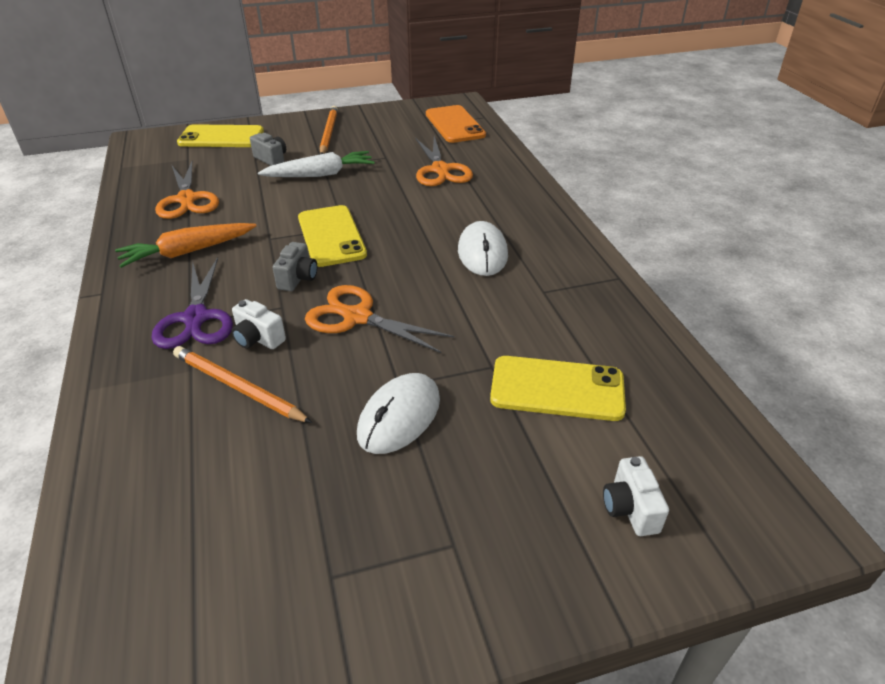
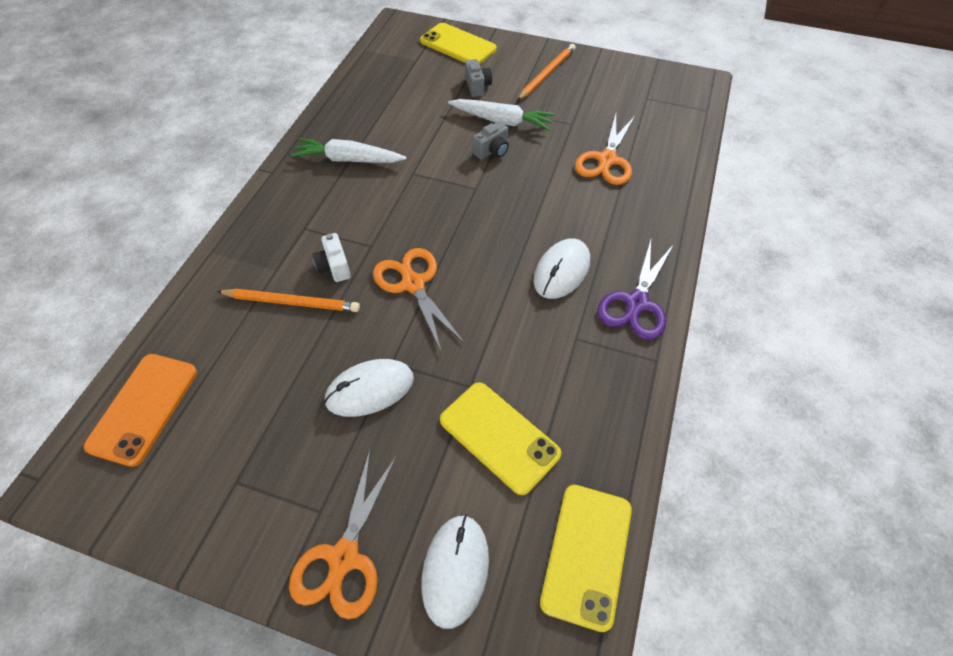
camera: 35 degrees right, 15 degrees up
(187, 199) = (385, 105): orange scissors -> orange scissors (344, 557)
(188, 252) = (348, 160): orange carrot -> white carrot
(196, 318) = (310, 226): purple scissors -> purple scissors (637, 303)
(238, 387) = (292, 302): orange pencil -> orange pencil turned 120 degrees clockwise
(298, 278) = (401, 224): grey camera -> grey camera (492, 151)
(331, 236) = (458, 193): yellow phone -> yellow phone (587, 554)
(454, 125) = (668, 109): orange phone -> orange phone (143, 408)
(630, 508) = (455, 570): white camera -> white mouse

